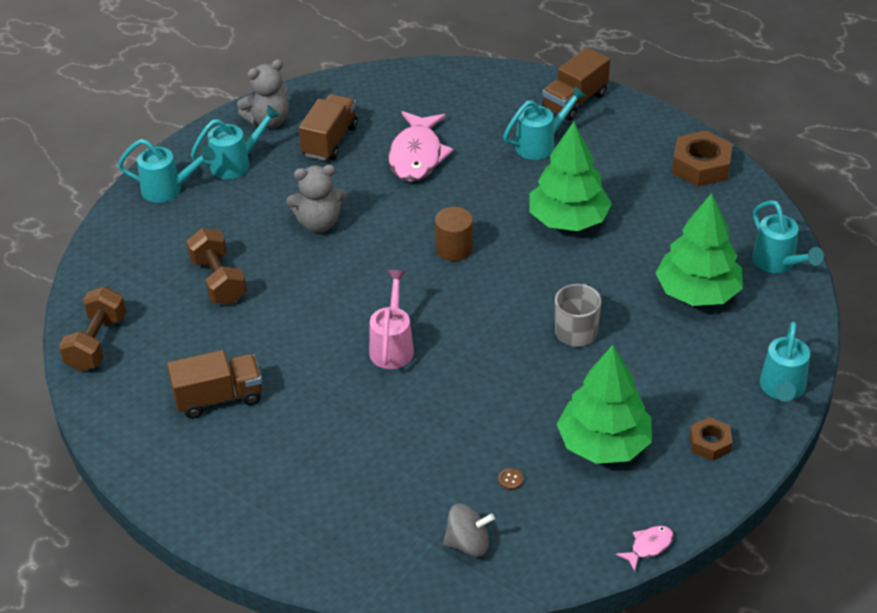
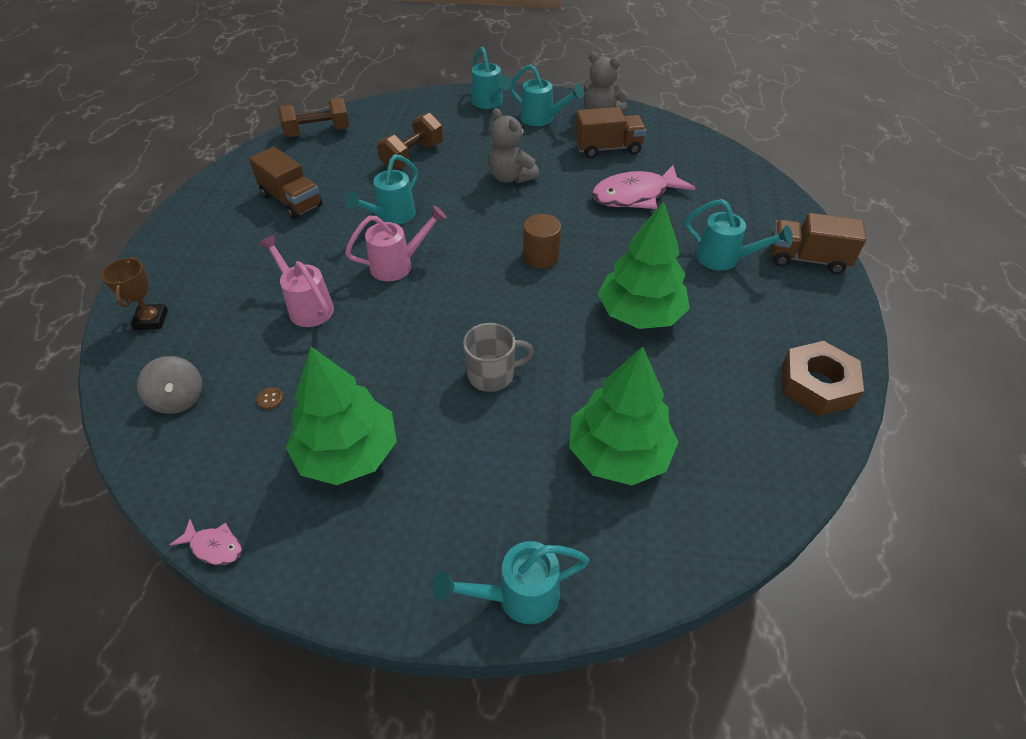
camera: 60 degrees right, 5 degrees up
(338, 549) = (151, 320): none -> brown trophy
(404, 426) = (307, 306): none -> pink watering can
(710, 443) = (392, 550): brown nut -> none
(778, 263) = (727, 515): turquoise watering can -> turquoise watering can (391, 216)

